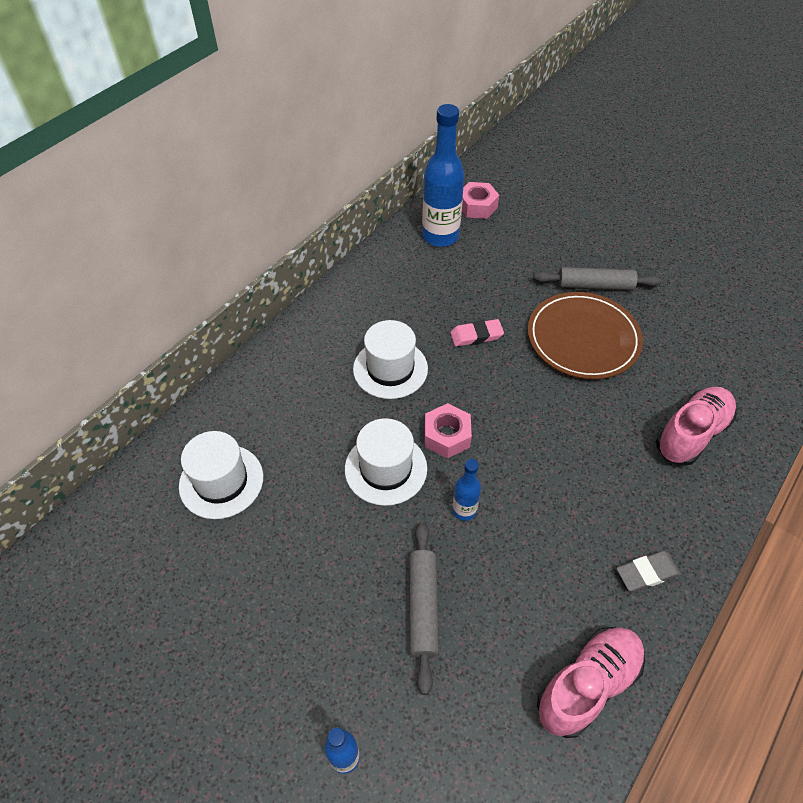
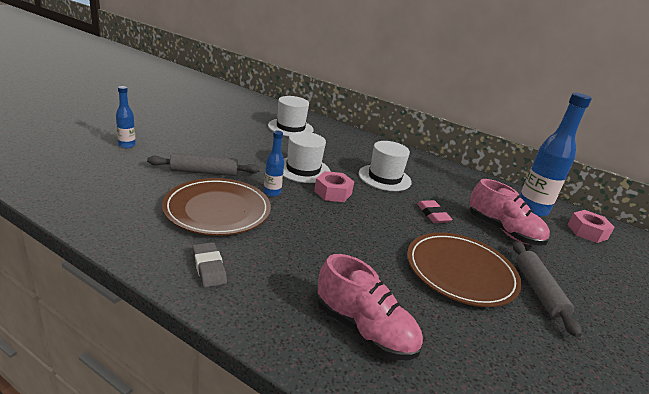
camera: 80 degrees right, 25 degrees down
(526, 576) = (217, 210): none -> brown plate
(587, 685) = (128, 223): pink shoe -> pink shoe (503, 231)

